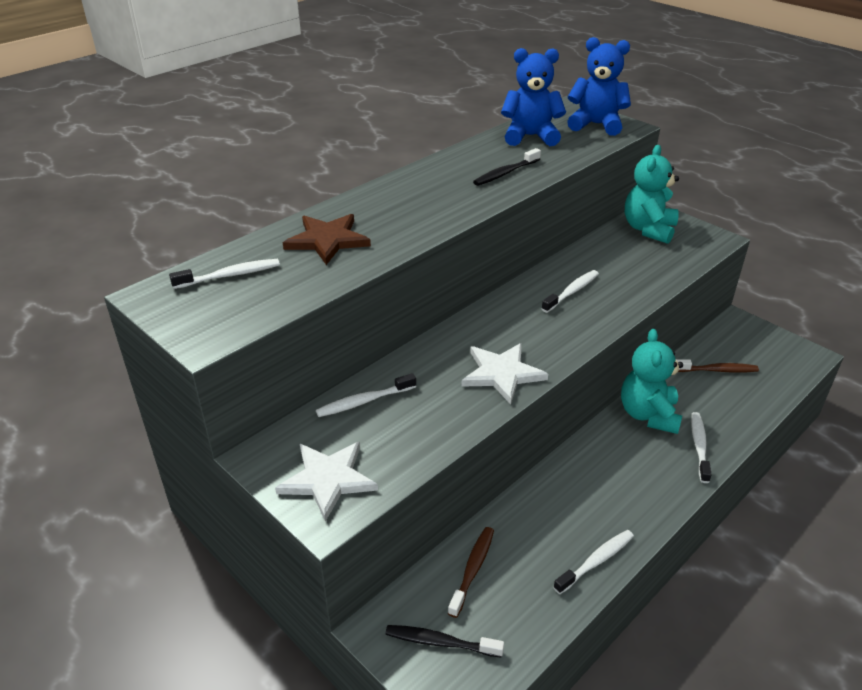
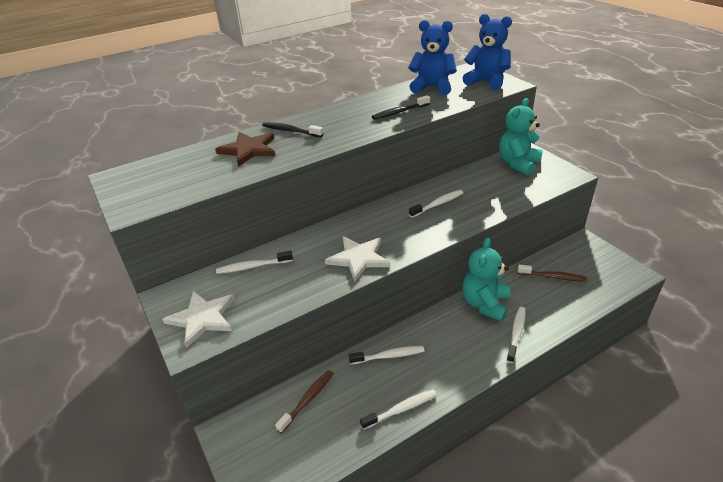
camera: 15 degrees right, 0 degrees up
(230, 275) = (172, 168): white toothbrush -> white toothbrush (389, 356)
(440, 642) = (263, 449): black toothbrush -> black toothbrush (290, 131)

